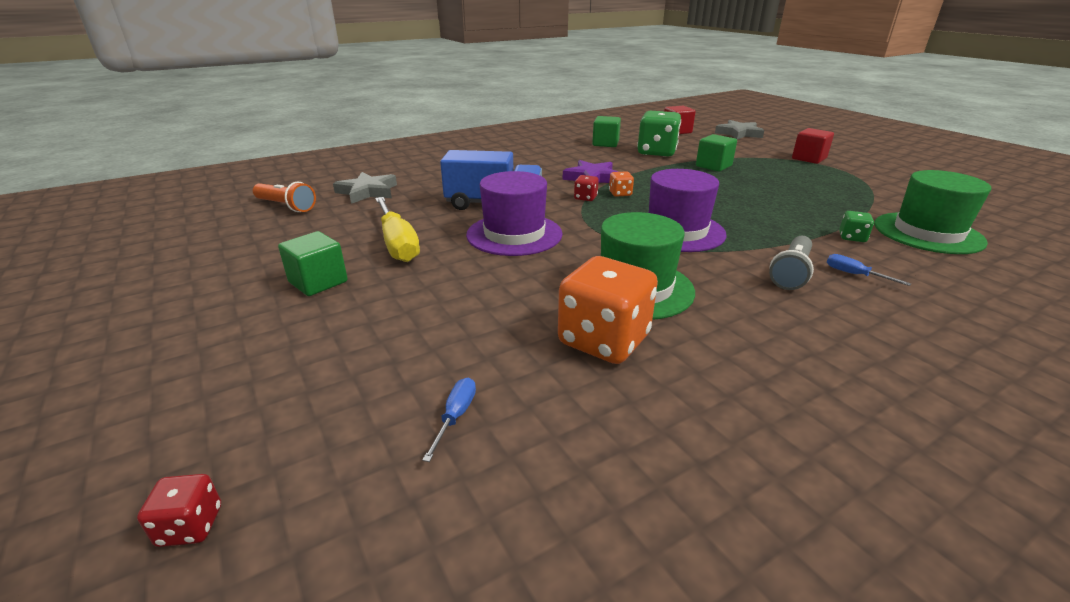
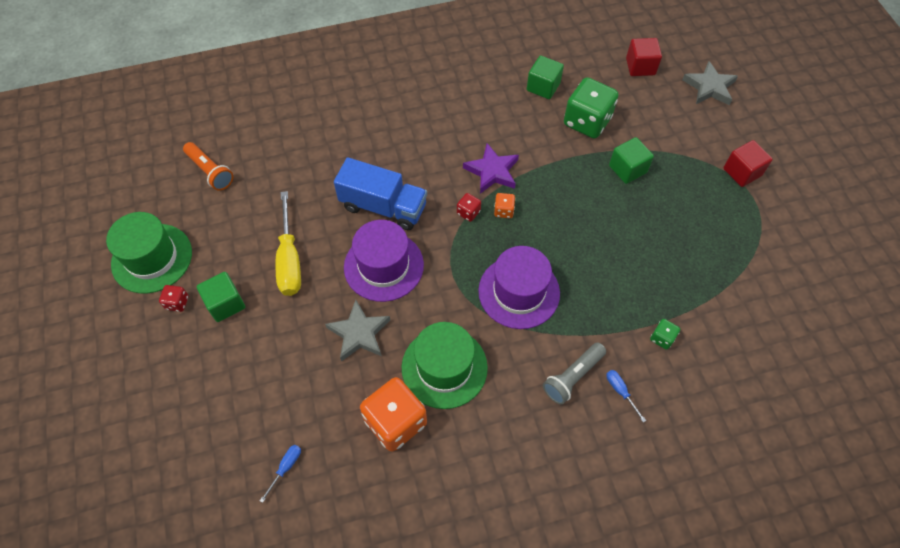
camera: 15 degrees right, 30 degrees up
(190, 526) = (152, 508): red dice -> red dice (177, 303)
(367, 192) = (280, 157): grey star -> grey star (359, 333)
(928, 233) = (735, 347): green hat -> green hat (152, 258)

